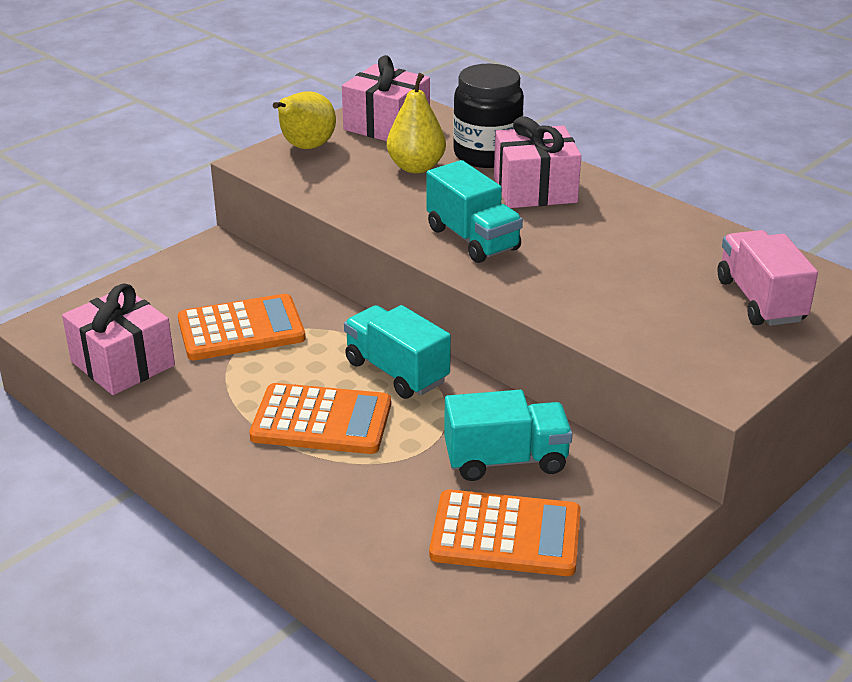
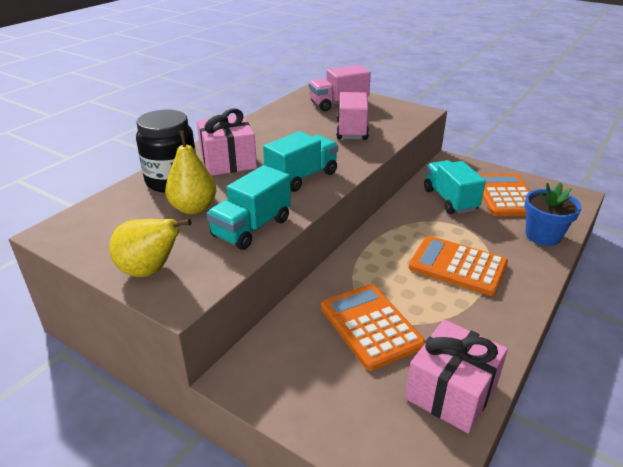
camera: 100 degrees left, 0 degrees up
(321, 421) = (457, 266): orange calculator -> orange calculator turned 60 degrees counterclockwise
(365, 537) = (543, 236): none -> blue flower pot
(386, 125) = (108, 231): pink gift -> none
(396, 372) = (390, 243): turquoise truck -> turquoise truck (252, 228)
(632, 298) = (351, 130): none -> pink truck

